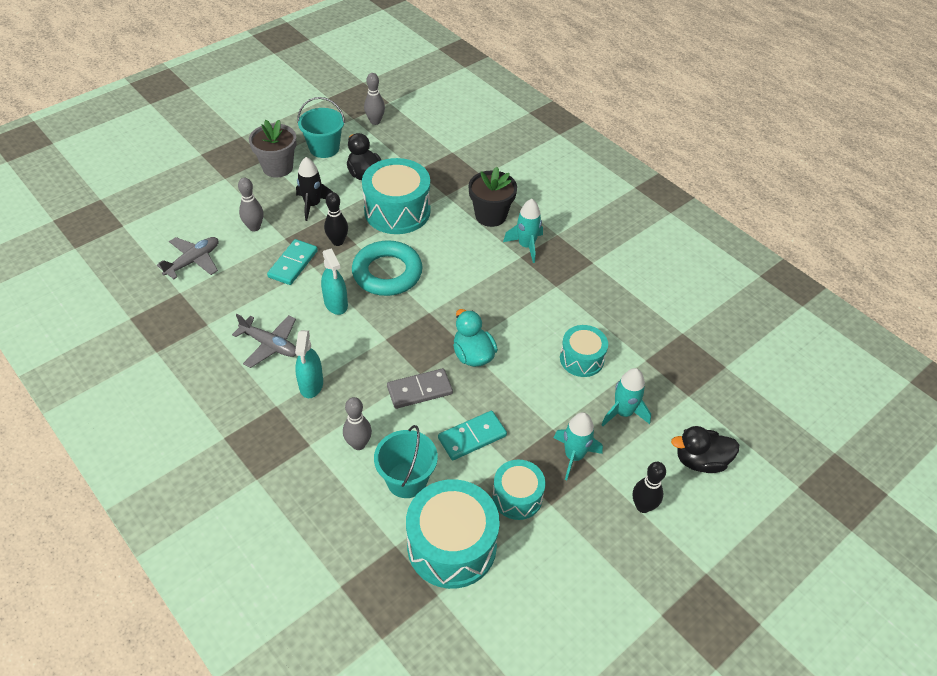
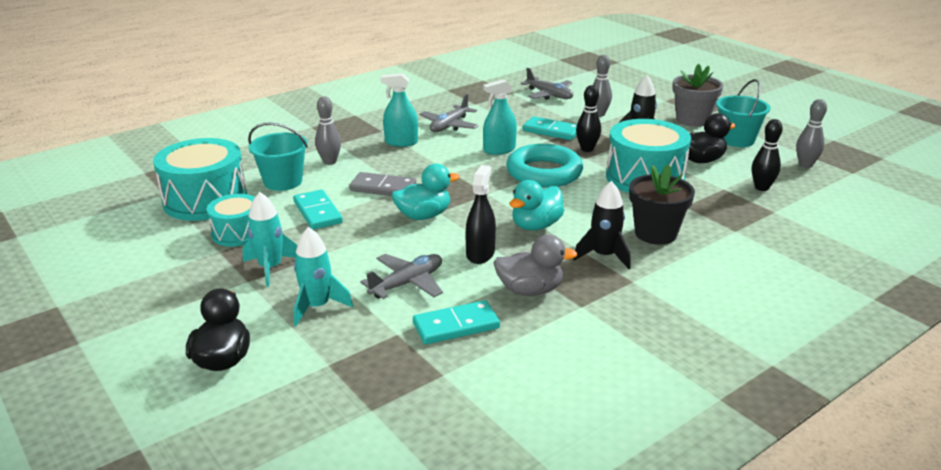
camera: 95 degrees right, 20 degrees down
(419, 390) = (383, 188): grey domino -> grey domino turned 60 degrees counterclockwise
(484, 281) = (536, 226): none -> turquoise duck
(526, 246) = (604, 256): turquoise rocket -> black rocket
(532, 316) = (480, 253): none -> black spray bottle
(578, 288) = (530, 290): none -> grey duck
(581, 359) = (407, 283): turquoise drum -> grey plane
(629, 328) = (456, 325): none -> turquoise domino
(643, 506) = (185, 307): black bowling pin -> black bowling pin (761, 188)

